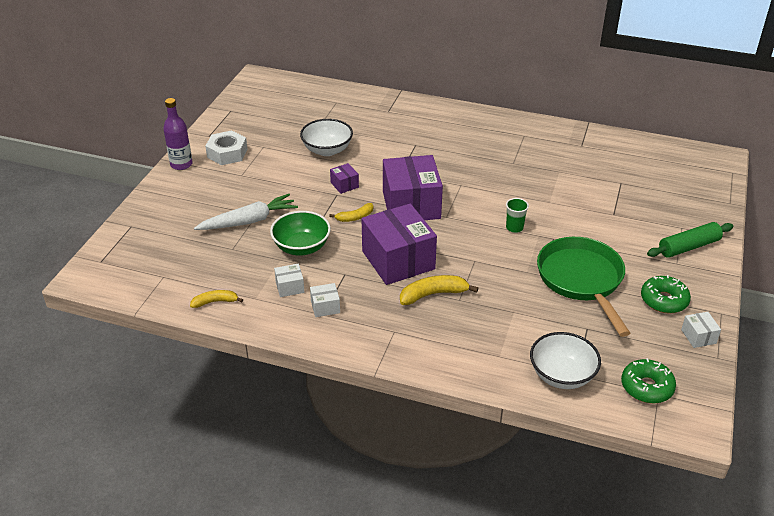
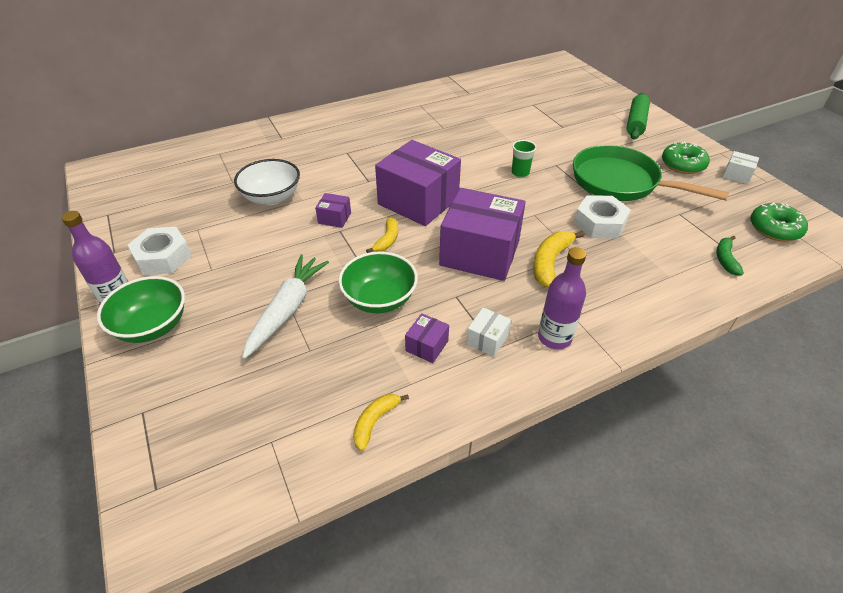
camera: 45 degrees left, 5 degrees up
(180, 188) = (152, 326): none -> green bowl
(290, 287) = (427, 346): white box -> purple box
(363, 333) = (554, 337): none -> purple bottle
(511, 295) = (599, 223): none -> white nut
(561, 375) = (725, 259): white bowl -> green banana

